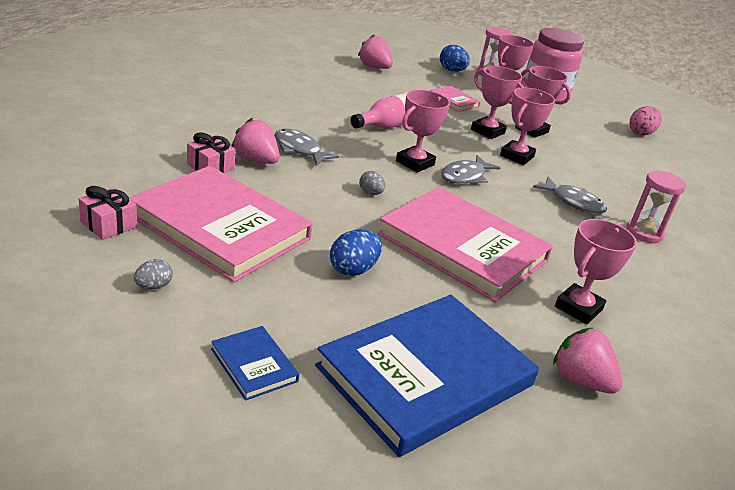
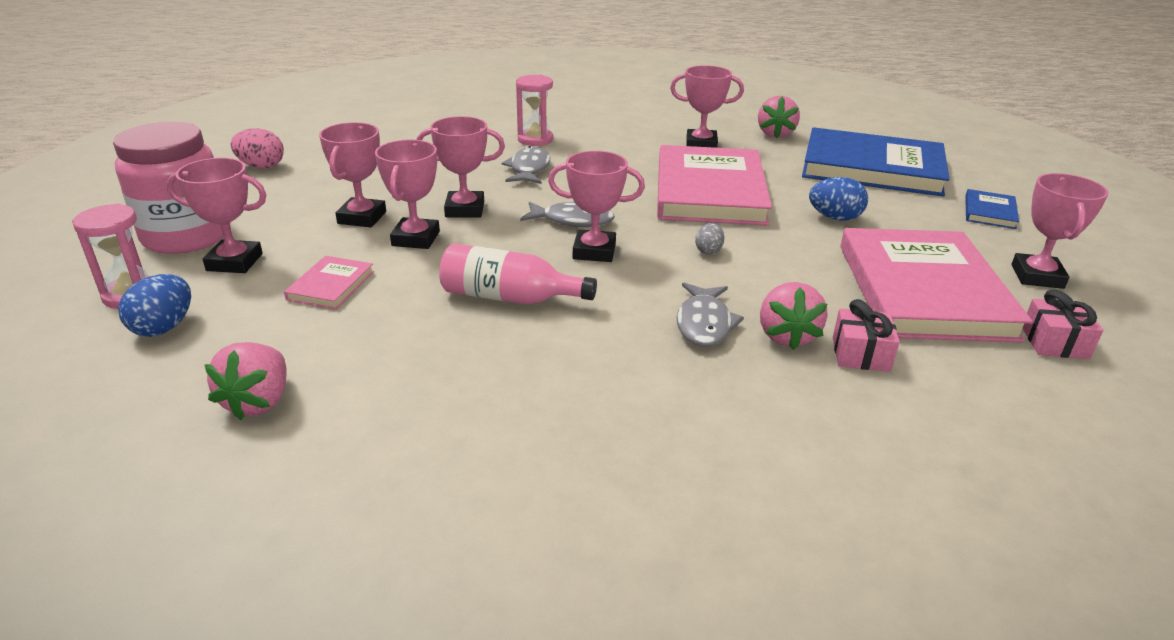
camera: 120 degrees left, 0 degrees up
(153, 286) = (1037, 276): grey egg -> pink trophy

